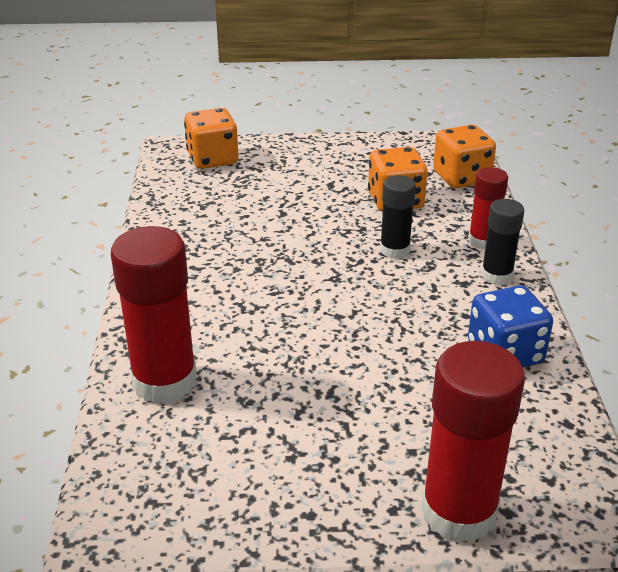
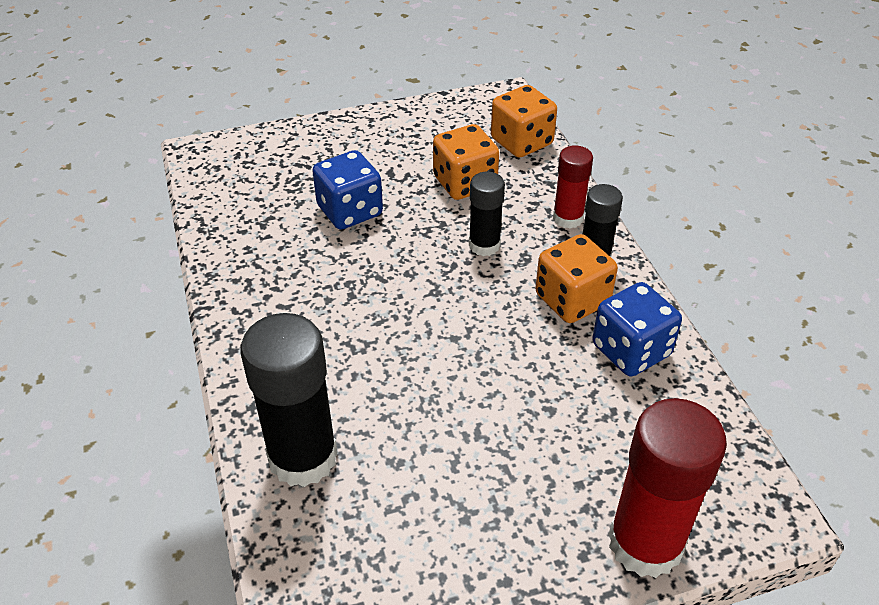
camera: 15 degrees left, 10 degrees up
(164, 381) = (303, 457): red glue stick -> black glue stick
(212, 159) = (251, 160): orange dice -> orange dice (572, 300)
(282, 207) = (350, 211): none -> blue dice

